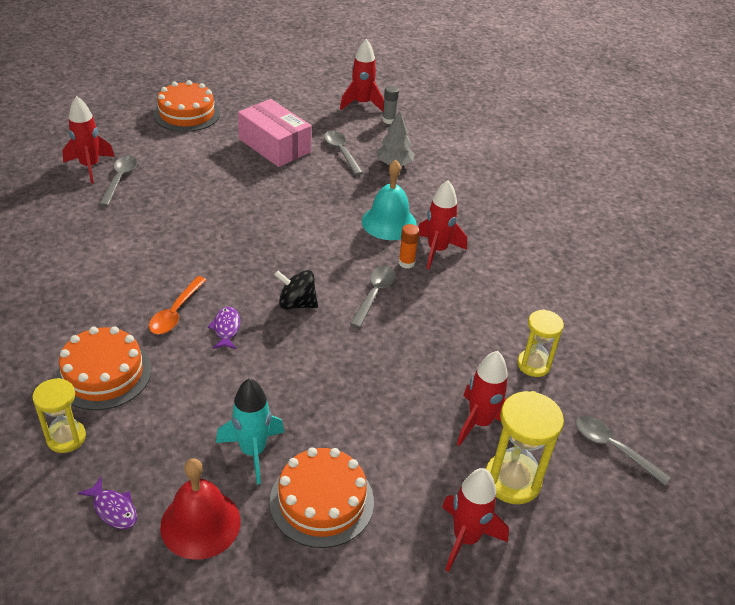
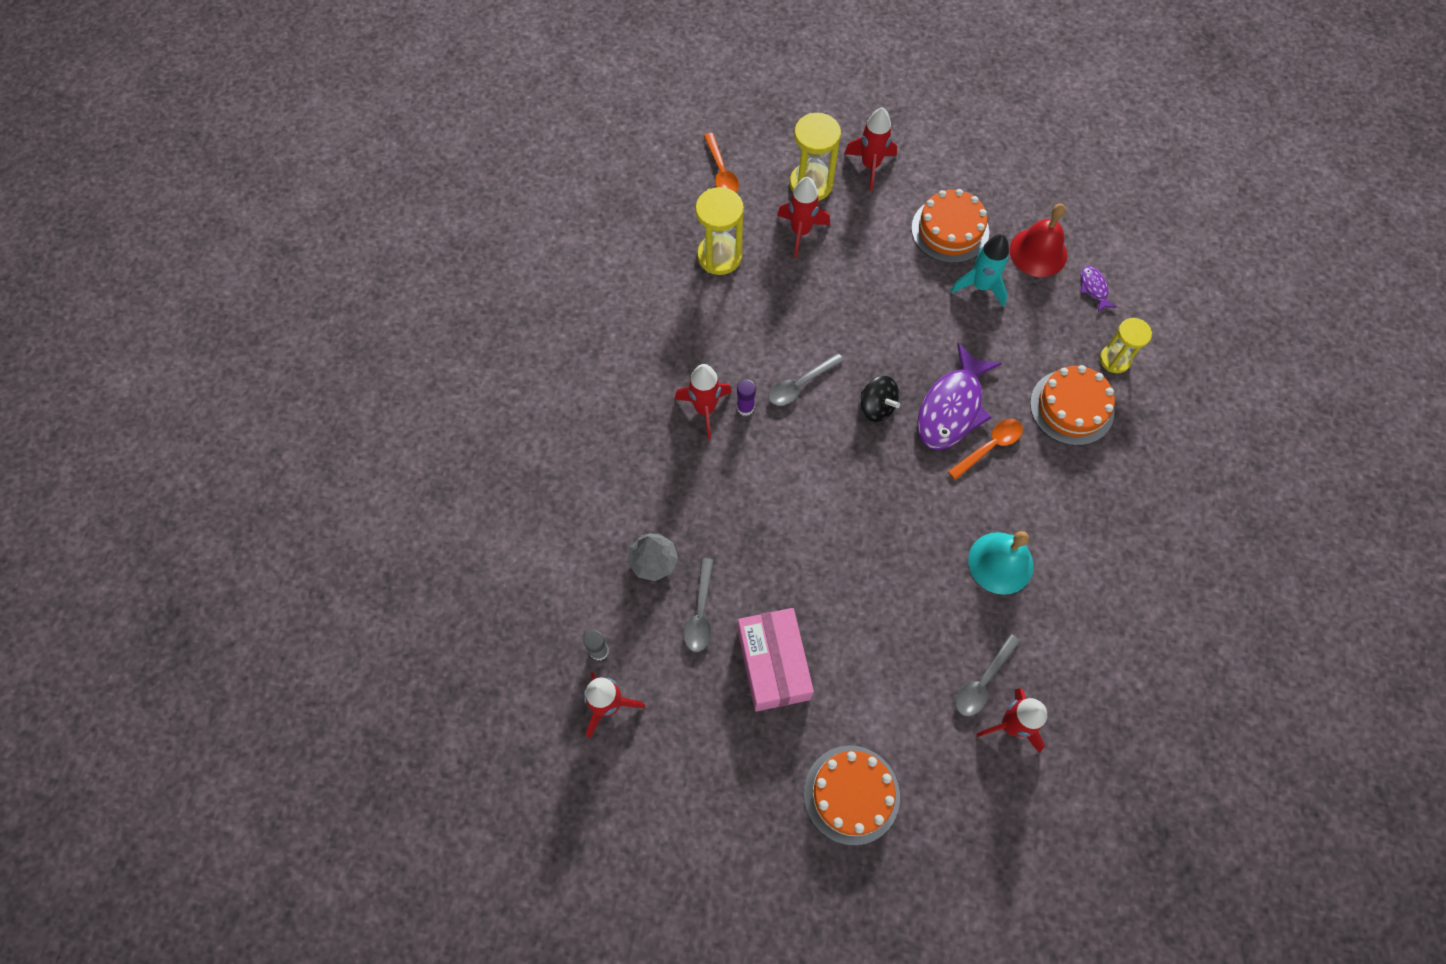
camera: 145 degrees left, 25 degrees up
(226, 328) = (952, 407): purple fish -> purple fish, size x2.20
(389, 222) = (725, 469): turquoise bell -> turquoise bell (1000, 563)
(406, 263) = (745, 408): orange glue stick -> purple glue stick
(533, 364) = (719, 256): yellow hourglass -> yellow hourglass, size x1.50
(613, 448) = (721, 172): grey spoon -> orange spoon

